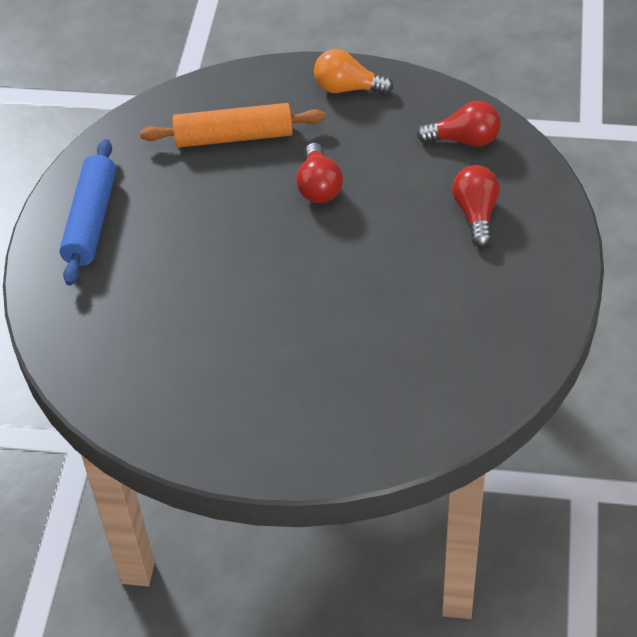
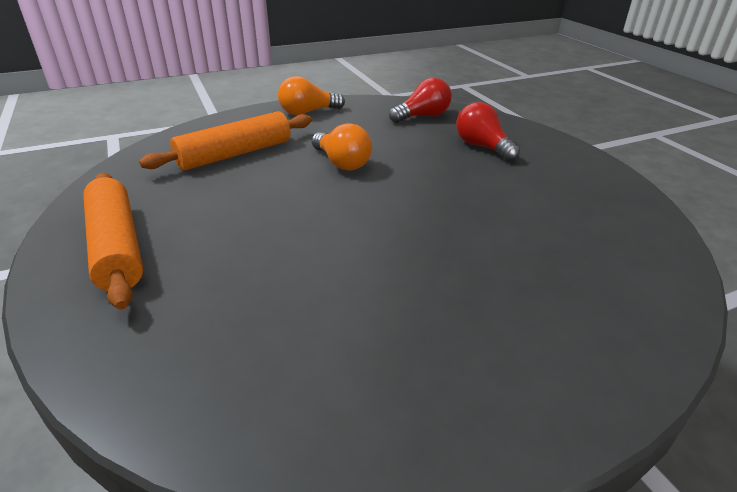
camera: 35 degrees left, 15 degrees down
(91, 220) = (116, 247): blue rolling pin -> orange rolling pin
(319, 186) = (342, 163): red light bulb -> orange light bulb

